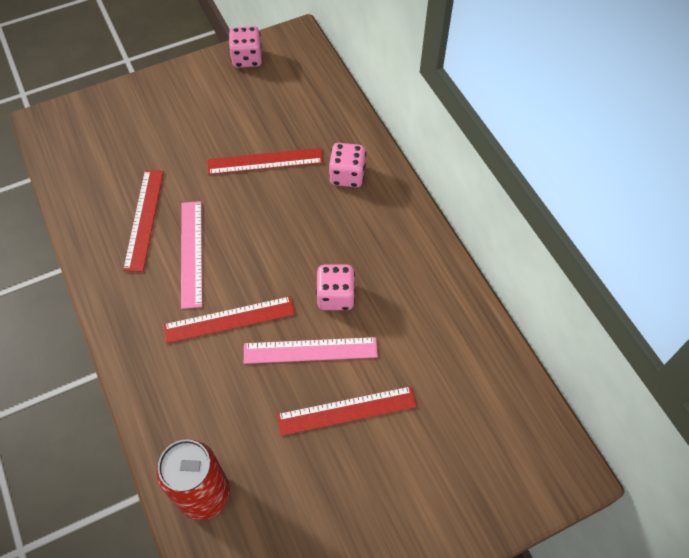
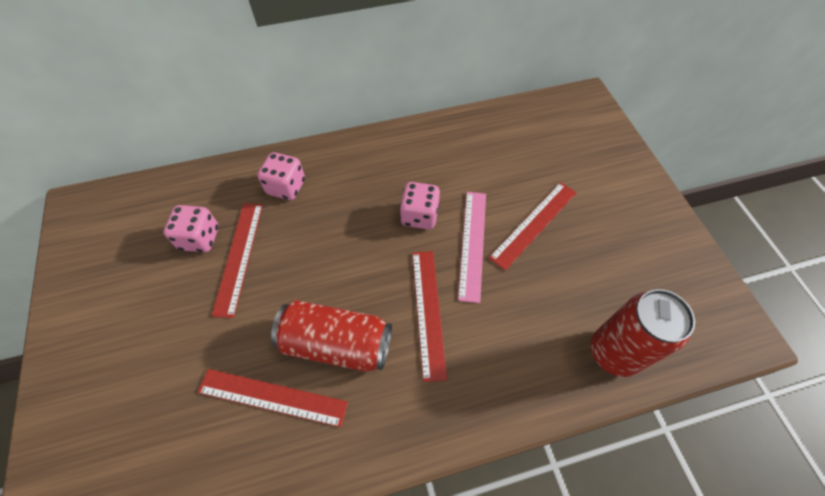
camera: 80 degrees left, 0 degrees up
(191, 253) = (337, 344): pink ruler -> red can
(247, 59) = (79, 258): pink dice -> pink dice (200, 238)
(346, 410) = (533, 224): red ruler -> red ruler turned 45 degrees clockwise

